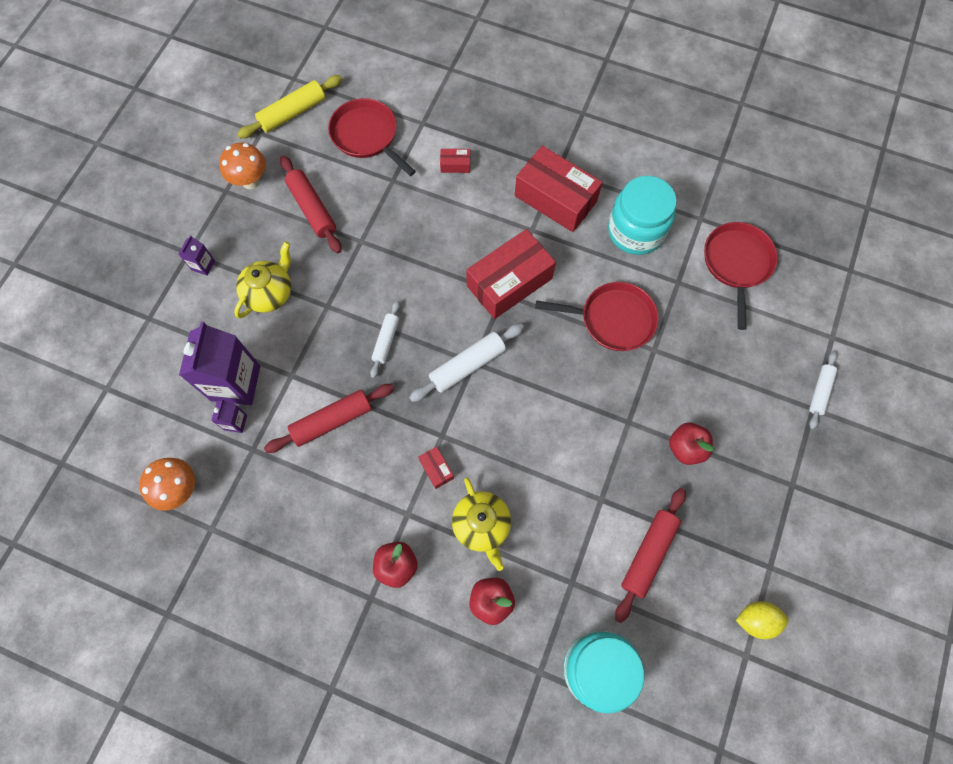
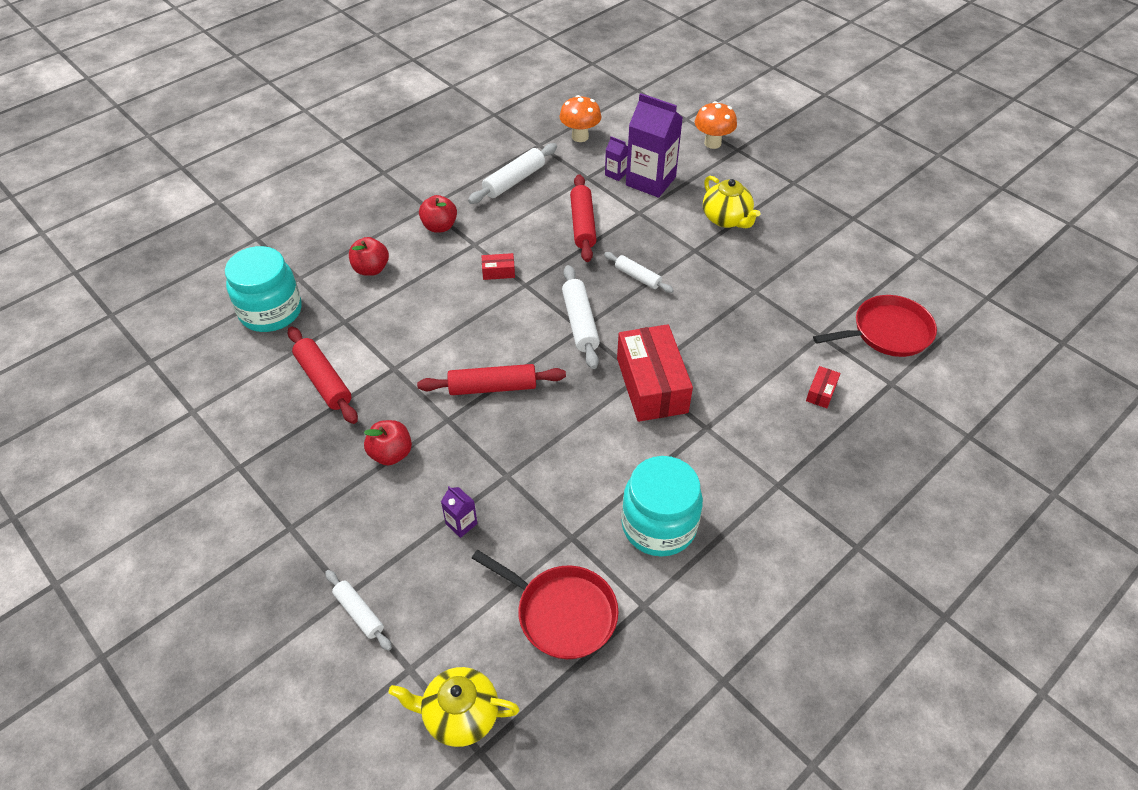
camera: 115 degrees right, 20 degrees down
(203, 265) = (775, 188): purple carton -> purple carton (461, 524)
(250, 181) = (858, 236): orange mushroom -> orange mushroom (712, 143)
(288, 524) = (514, 181): none -> white rolling pin
(293, 113) = (937, 285): yellow rolling pin -> none
(312, 209) = (808, 268): red rolling pin -> red rolling pin (492, 387)
(482, 525) = (432, 283): yellow teapot -> yellow teapot (459, 715)
(555, 198) = (738, 465): red box -> none
(613, 319) = (561, 454): red pan -> none
(756, 620) = (210, 432): yellow lemon -> none

